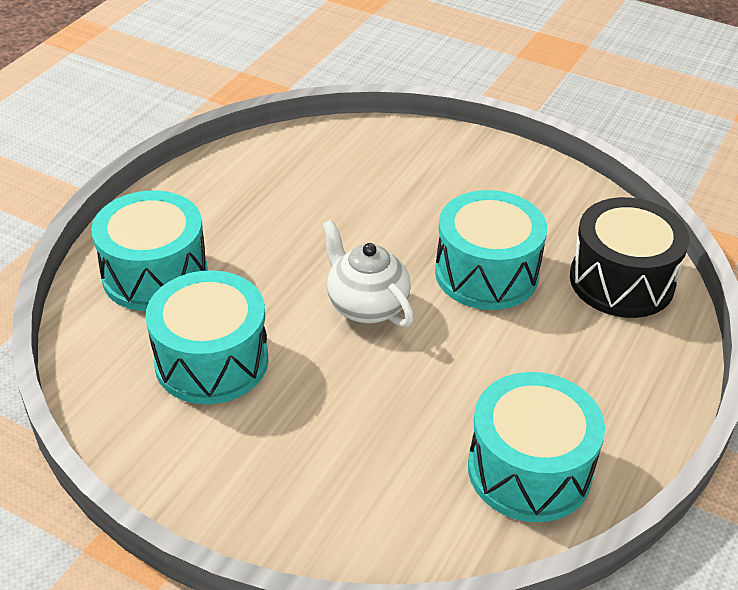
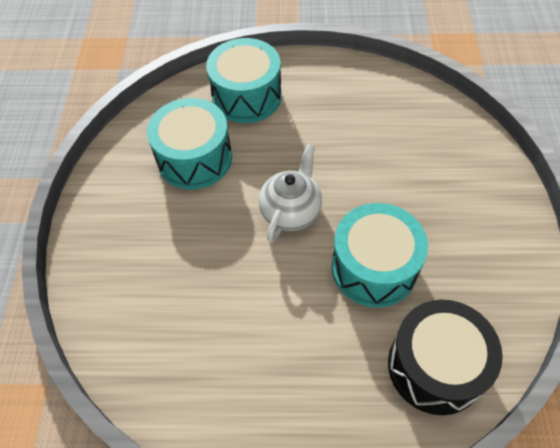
camera: 65 degrees right, 15 degrees up
(529, 470) = (198, 375): turquoise drum -> none

